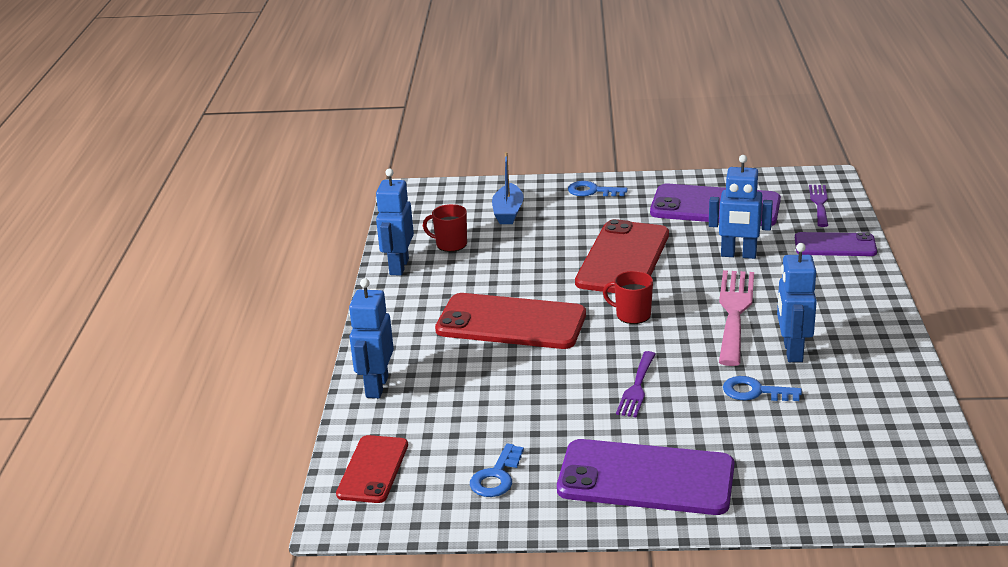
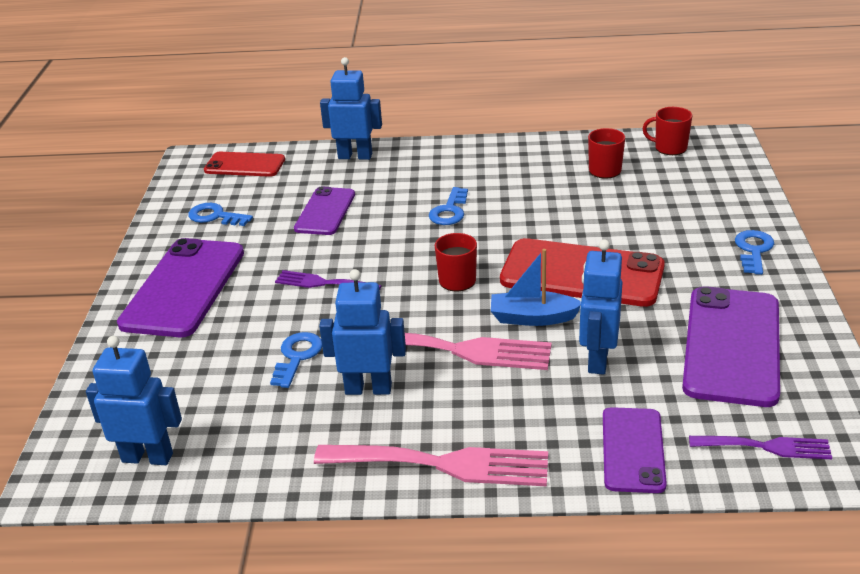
camera: 90 degrees right, 5 degrees up
(398, 267) = (557, 148): blue robot -> blue robot (148, 457)
(417, 214) = (669, 148): none -> red mug
(499, 397) = (325, 211): none -> purple phone
(508, 212) = (684, 198): blue boat -> blue boat (532, 318)
(511, 322) = (449, 211): red phone -> blue key
(871, 314) = (443, 464): none -> pink fork

